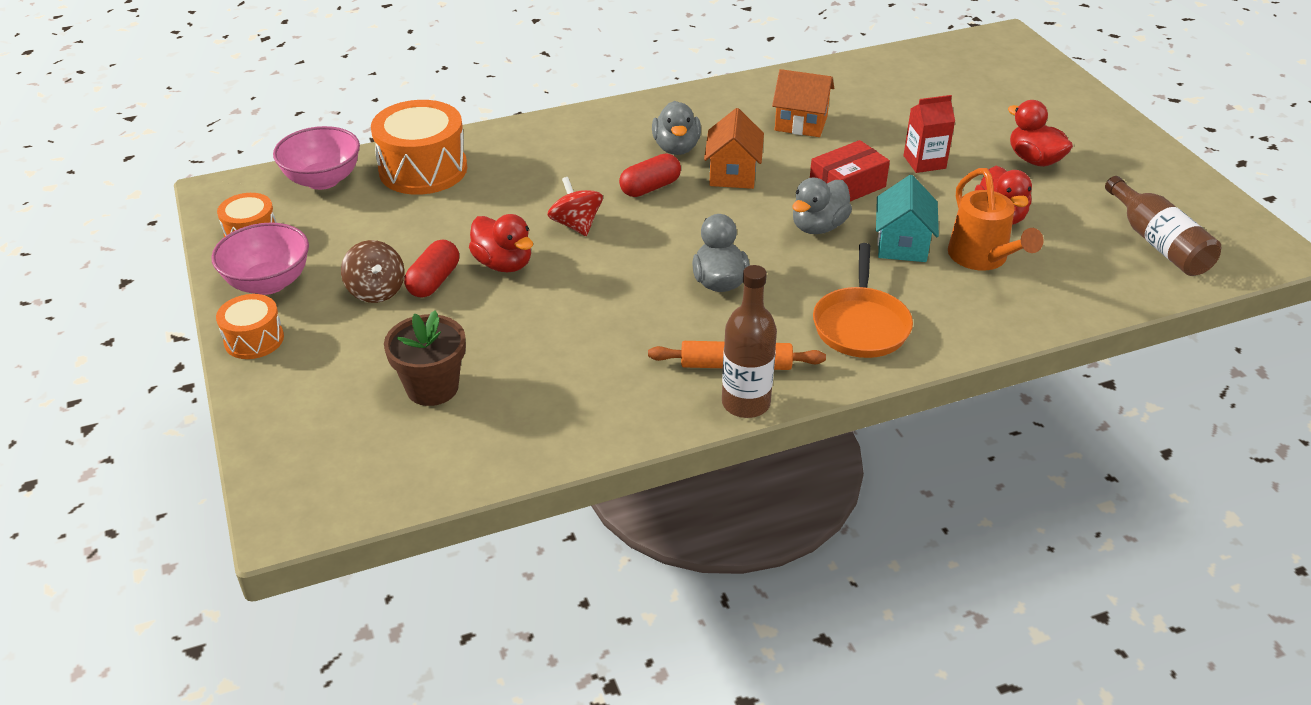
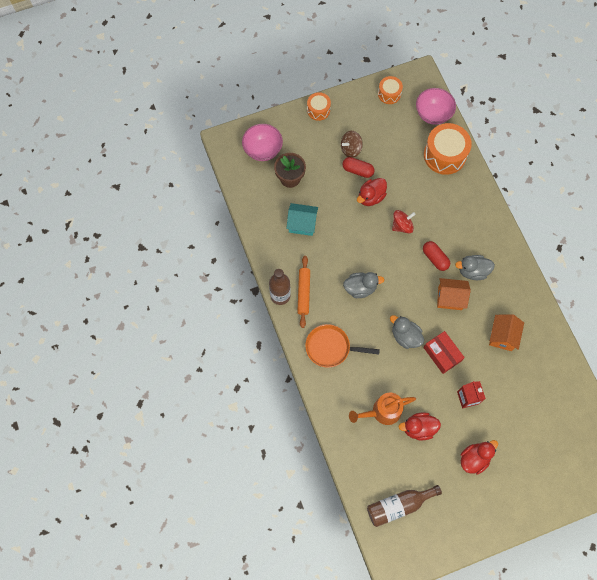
camera: 90 degrees right, 30 degrees up
(269, 283) = (355, 108): pink bowl -> pink bowl (263, 150)
(902, 244) = (392, 375): turquoise house -> turquoise house (302, 224)

